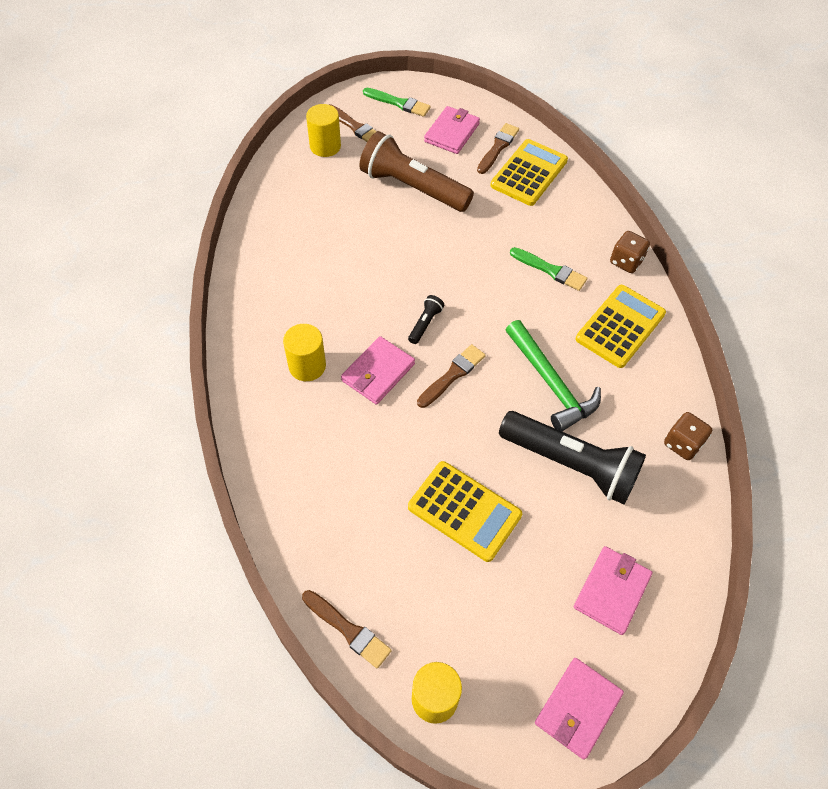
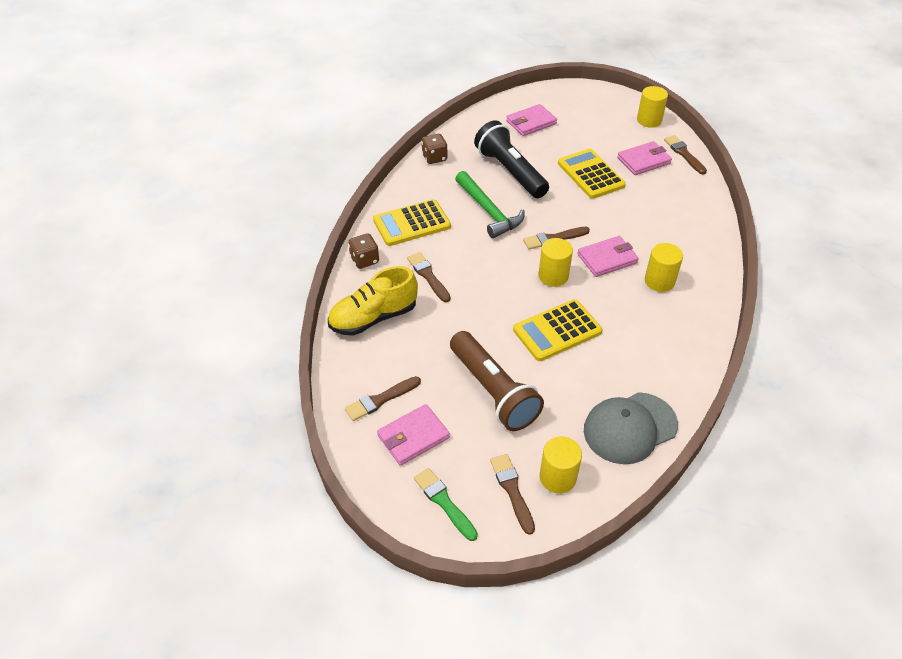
camera: 150 degrees left, 10 degrees down
(283, 202) = (629, 428): none -> grey cap
(425, 323) = (553, 276): black flashlight -> yellow cylinder
(529, 173) = (374, 361): yellow calculator -> yellow calculator (557, 331)
(550, 270) = (428, 276): green brush -> brown brush
(551, 383) = (489, 211): green hammer -> green hammer turned 150 degrees clockwise
(563, 208) = (373, 318): none -> yellow shoe
(578, 708) = (580, 97): pink wallet -> pink wallet (643, 160)

